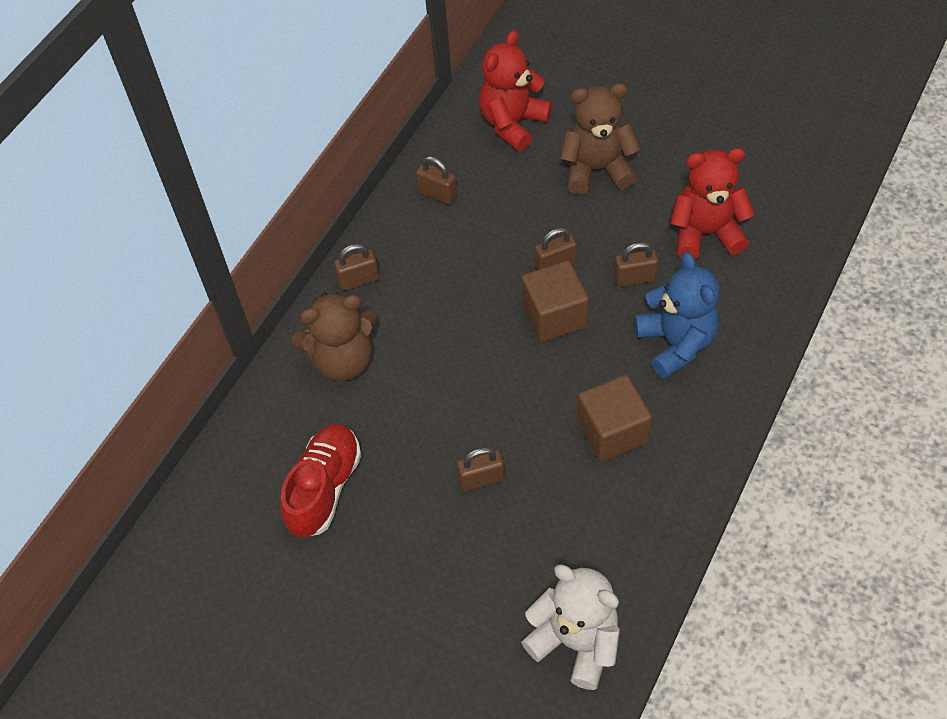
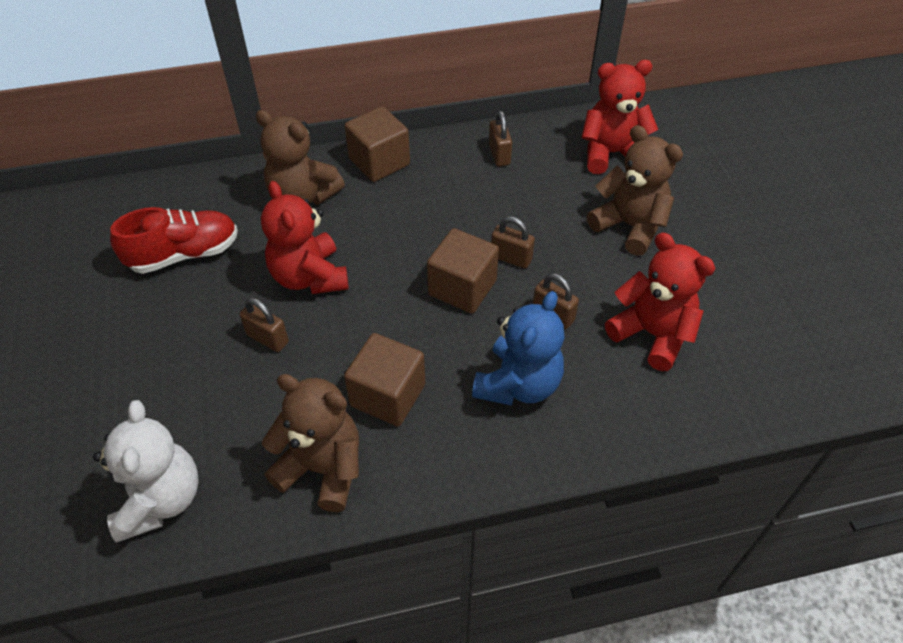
camera: 45 degrees right, 5 degrees down
(358, 280) = (379, 162): brown padlock -> brown cube
(442, 411) = (309, 277): none -> red teddy bear
(641, 515) = (322, 468): none -> brown teddy bear

